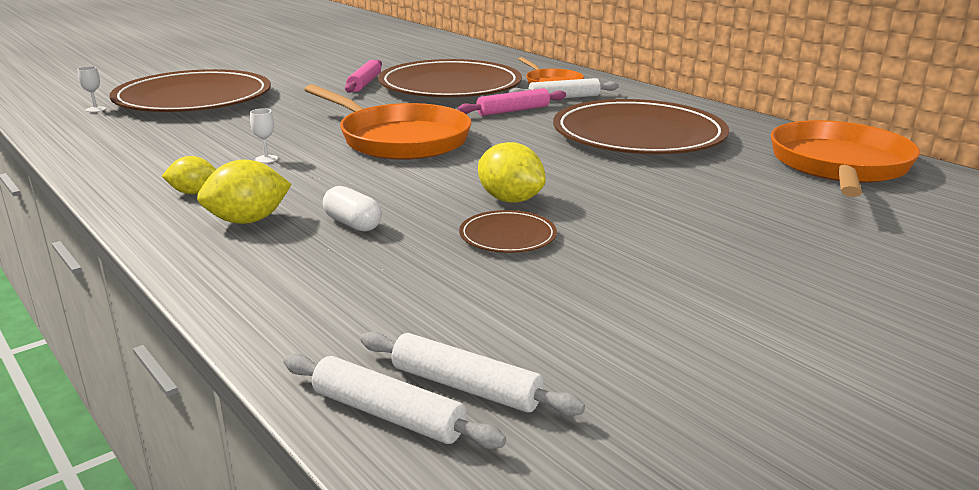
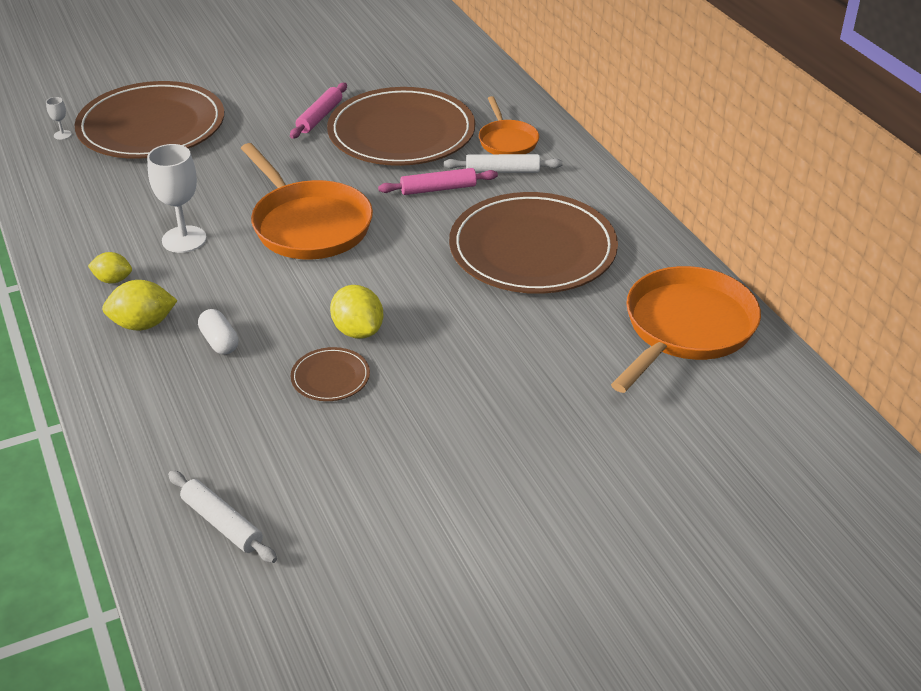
camera: 15 degrees right, 15 degrees up
(266, 159) = (184, 239): white goblet -> white goblet, size x2.27
(388, 414) = (166, 535): white rolling pin -> none

